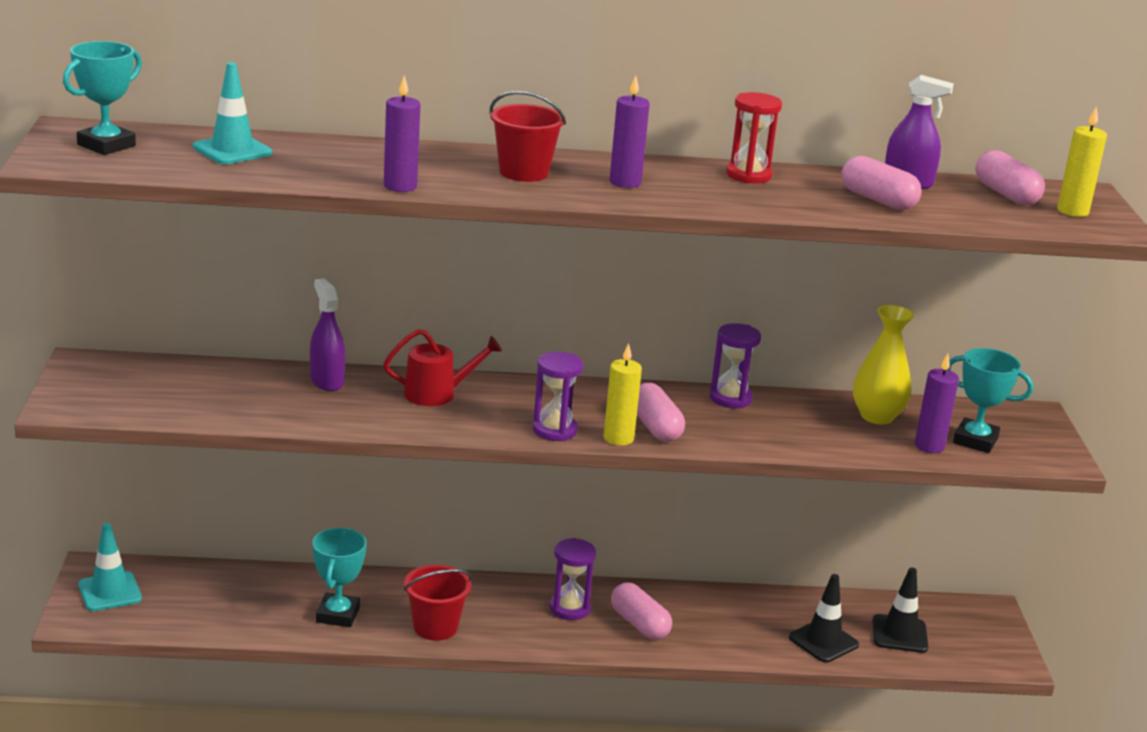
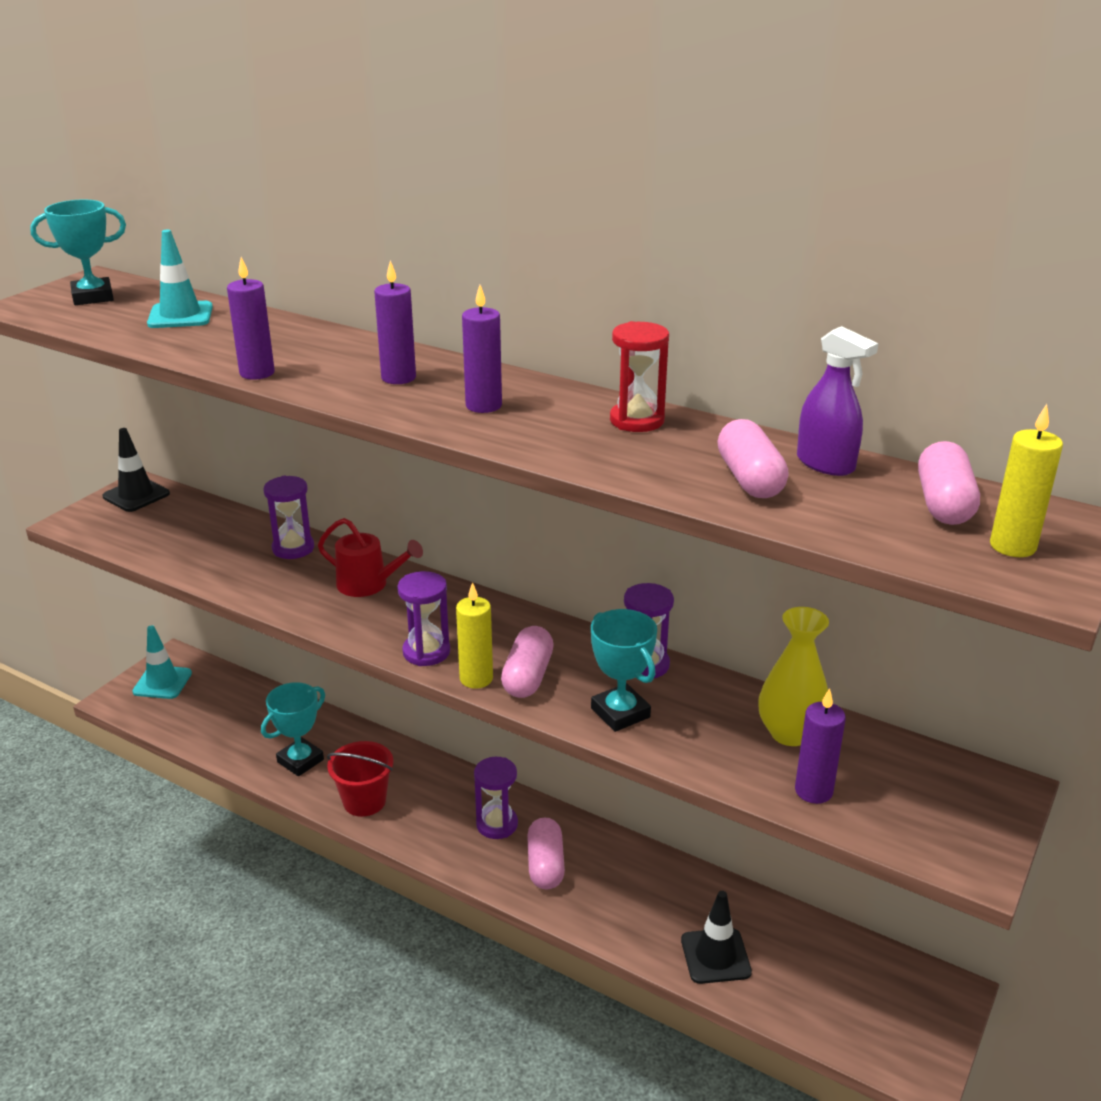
camera: 35 degrees right, 5 degrees up
(327, 381) = (293, 548): purple spray bottle -> purple hourglass
(524, 172) = (398, 378): red bucket -> purple candle
(899, 634) = (810, 980): black traffic cone -> black traffic cone (136, 495)
(975, 440) = (882, 801): turquoise trophy -> turquoise trophy (620, 713)

